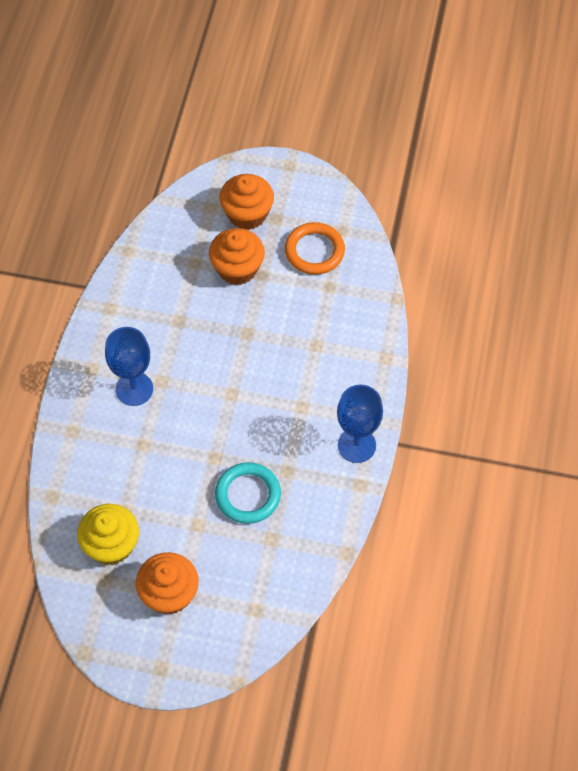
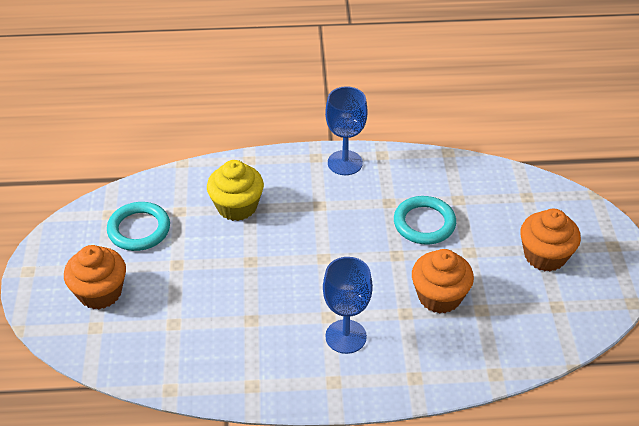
camera: 105 degrees left, 15 degrees down
(111, 545) = (521, 310): yellow cupcake -> yellow cupcake (237, 206)
(237, 269) = (173, 285): orange cupcake -> orange cupcake (439, 296)
(314, 251) = (139, 229): orange ring -> turquoise ring

